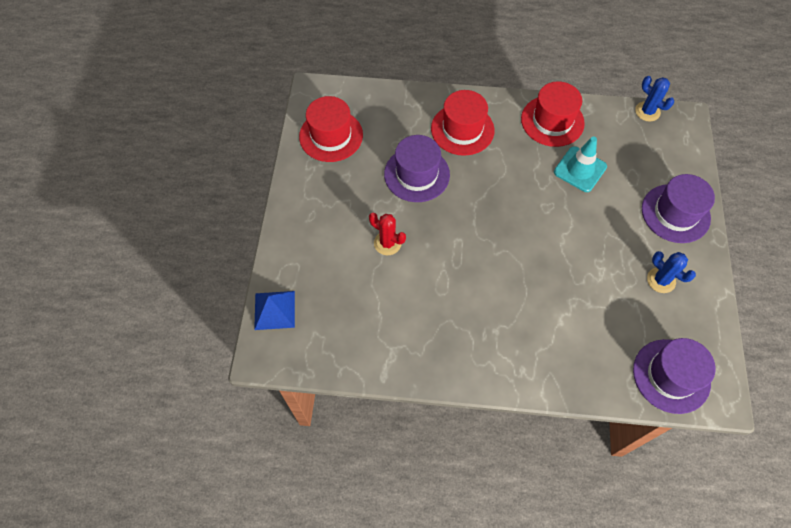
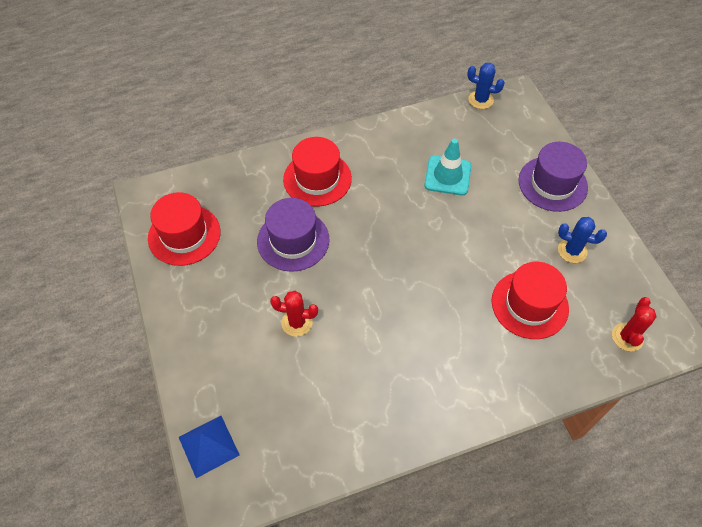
camera: 25 degrees left, 5 degrees down
(552, 121) = (399, 139): red hat -> red hat (529, 304)
(671, 376) = (627, 337): purple hat -> red cactus

